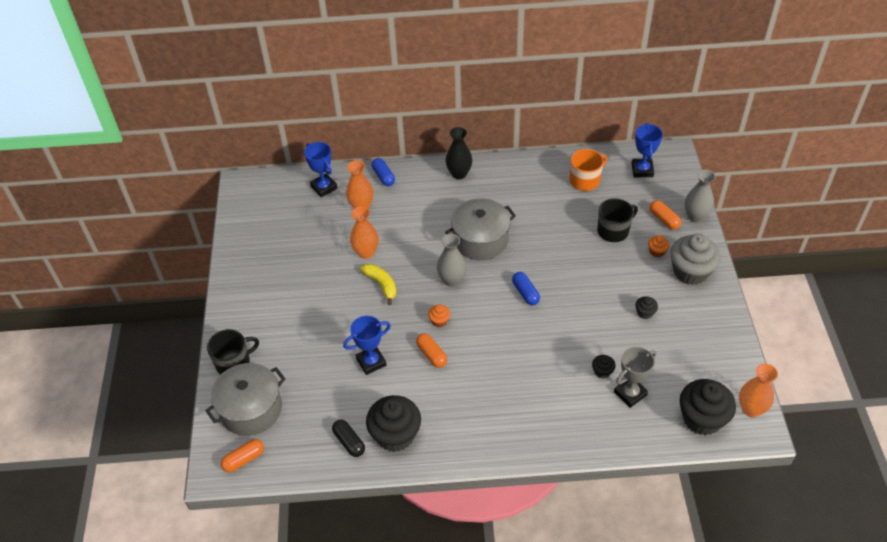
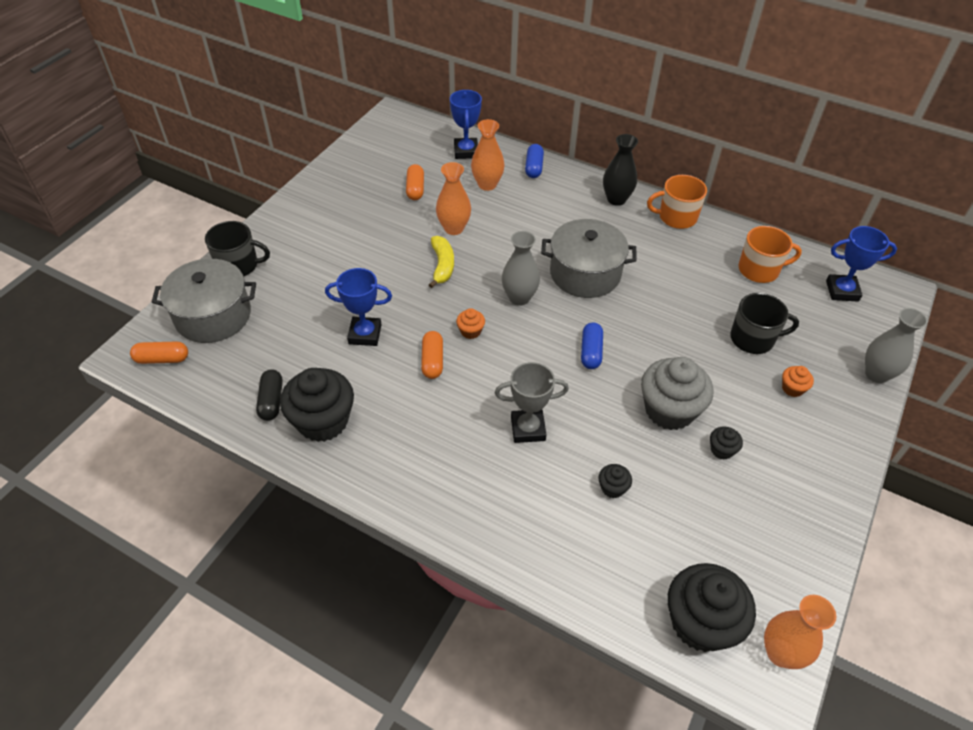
camera: 30 degrees right, 0 degrees up
(508, 168) = (676, 217): none -> orange mug
(630, 393) = (627, 534): grey trophy -> grey trophy (528, 429)
(642, 170) = (842, 291): blue trophy -> blue trophy turned 60 degrees clockwise
(664, 219) = (830, 357): orange capsule -> orange capsule (415, 189)
(690, 271) = (821, 434): grey cupcake -> grey cupcake (669, 410)

